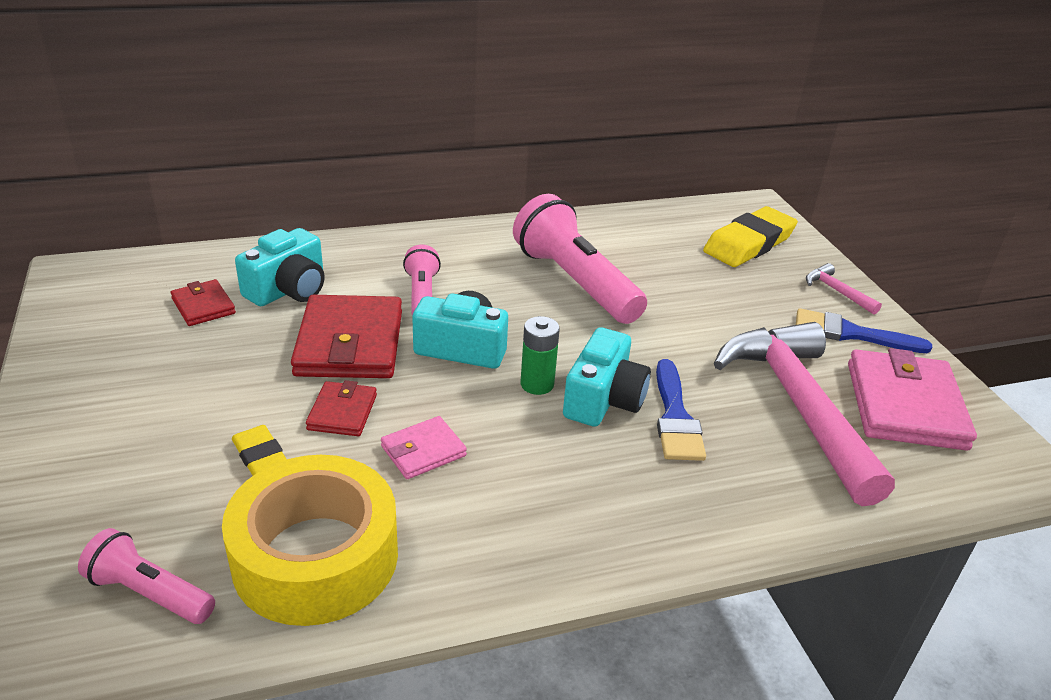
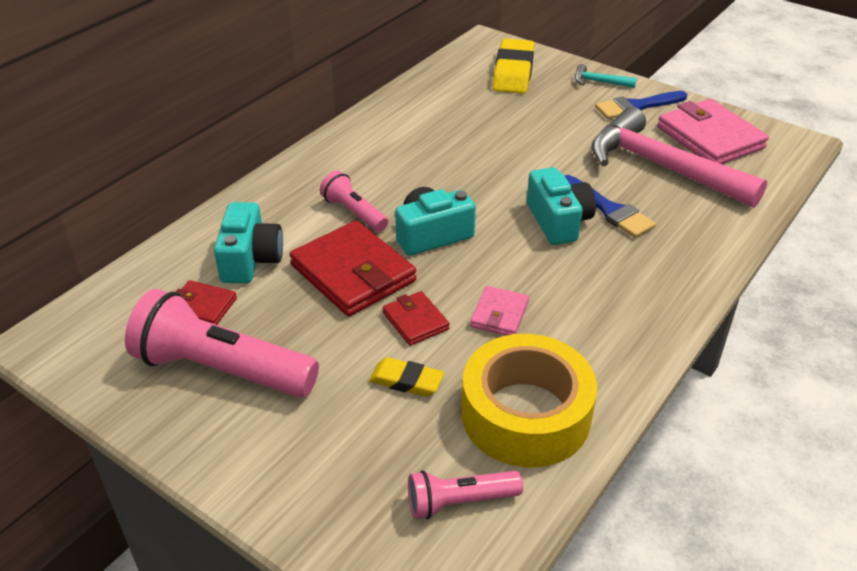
camera: 35 degrees left, 5 degrees up
(537, 384) = (509, 233): green battery -> none
(575, 282) = (442, 151): pink flashlight -> pink flashlight (222, 369)
(836, 291) = (599, 82): pink hammer -> turquoise hammer

